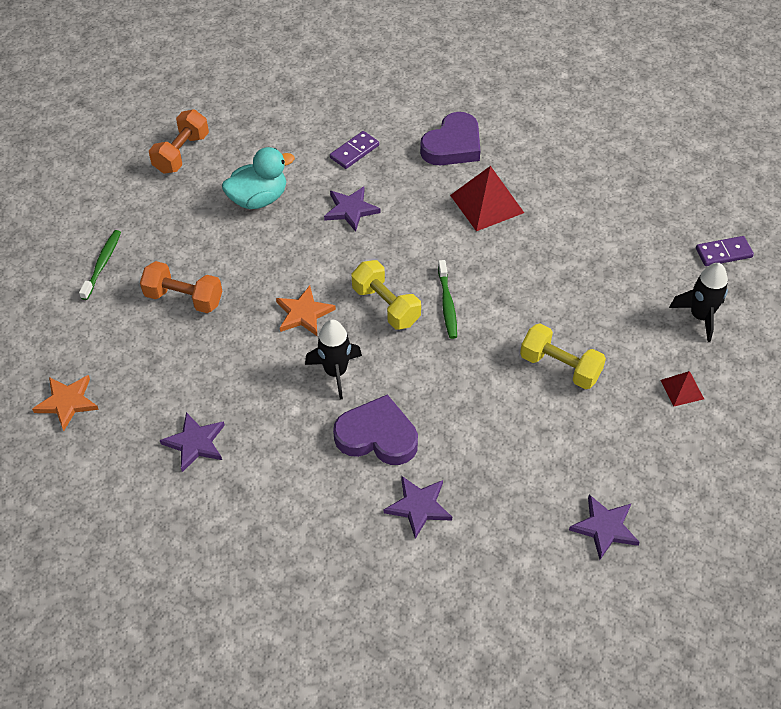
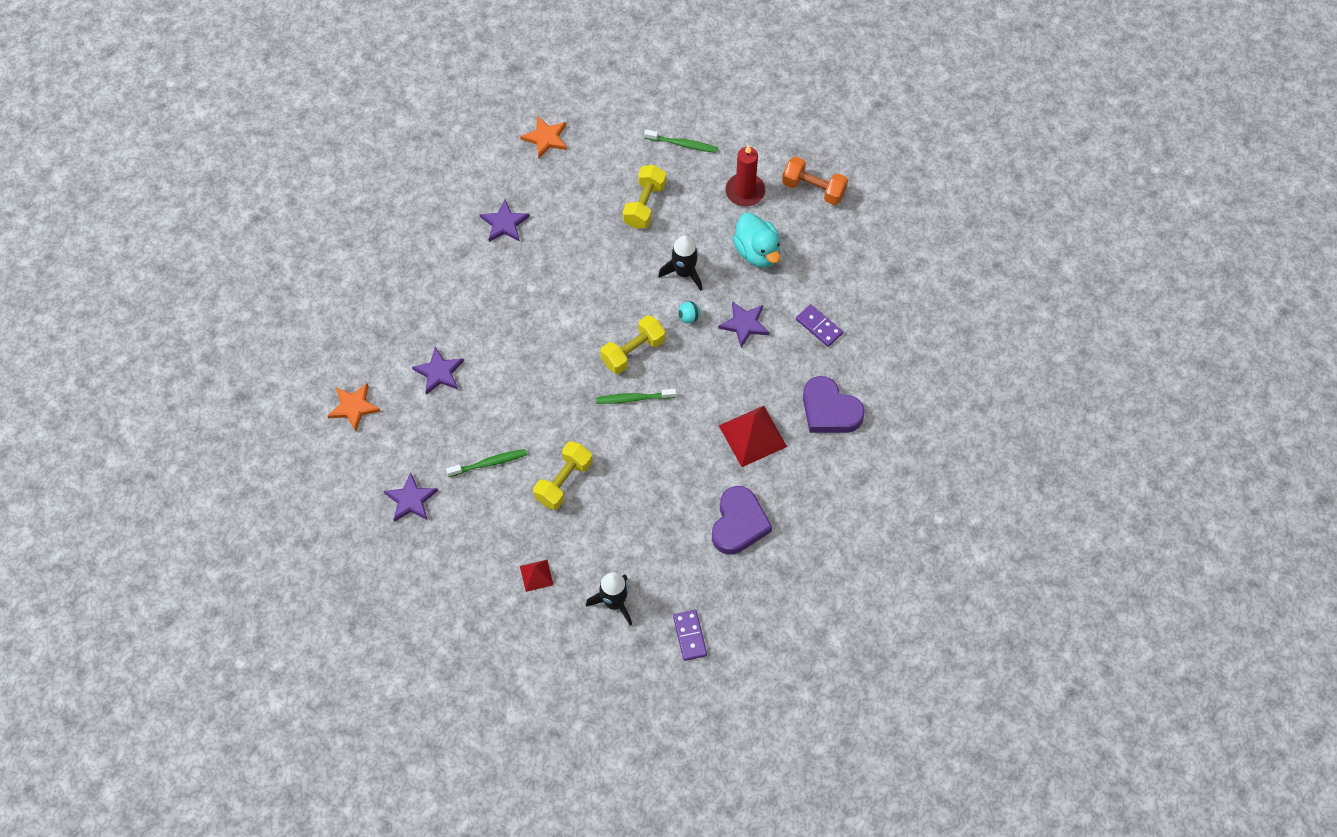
camera: 90 degrees right, 10 degrees up
(177, 209) = (745, 191): none -> red candle
(184, 298) = (644, 205): orange dumbbell -> yellow dumbbell
(304, 313) = (626, 291): orange star -> orange star (353, 407)
(336, 372) = (566, 315): black rocket -> black rocket (684, 272)
(341, 256) = (689, 317): none -> turquoise ball
(377, 436) = (503, 345): purple heart -> purple heart (739, 523)
(544, 443) = (489, 463): none -> green toothbrush

